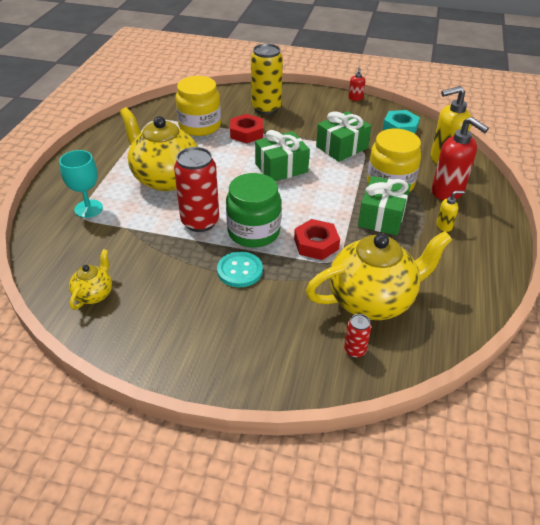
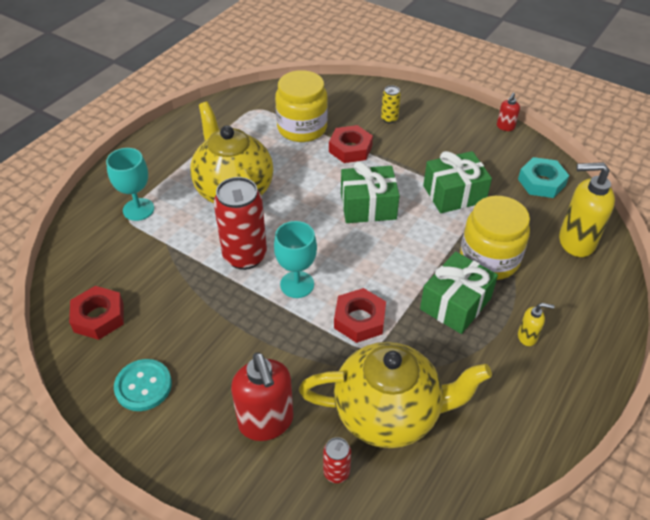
camera: 20 degrees right, 5 degrees up
(94, 294) = (99, 317): yellow teapot -> red nut
(240, 271) = (258, 331): turquoise button -> turquoise button (143, 386)
(253, 232) = (297, 284): green jar -> turquoise goblet
(266, 108) = (389, 119): yellow can -> yellow can, size x0.47
(448, 192) = (557, 289): red soap dispenser -> red soap dispenser (266, 422)

